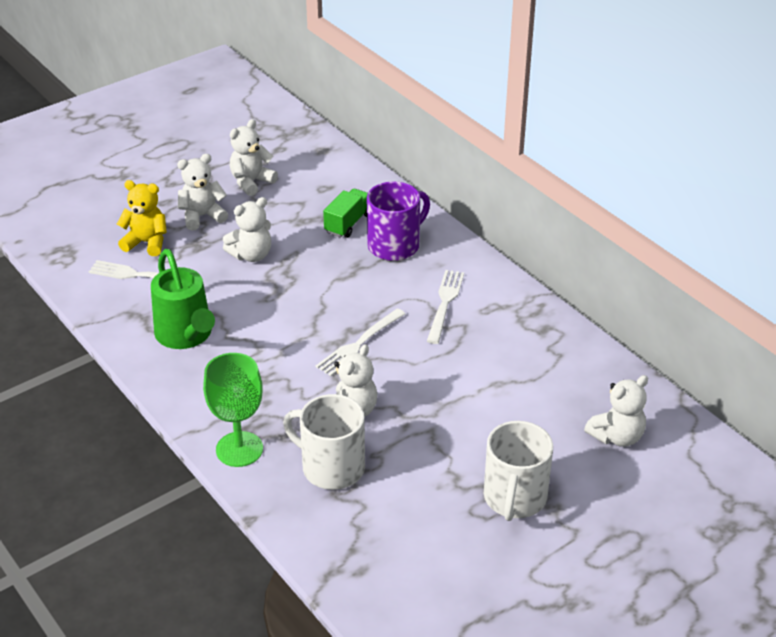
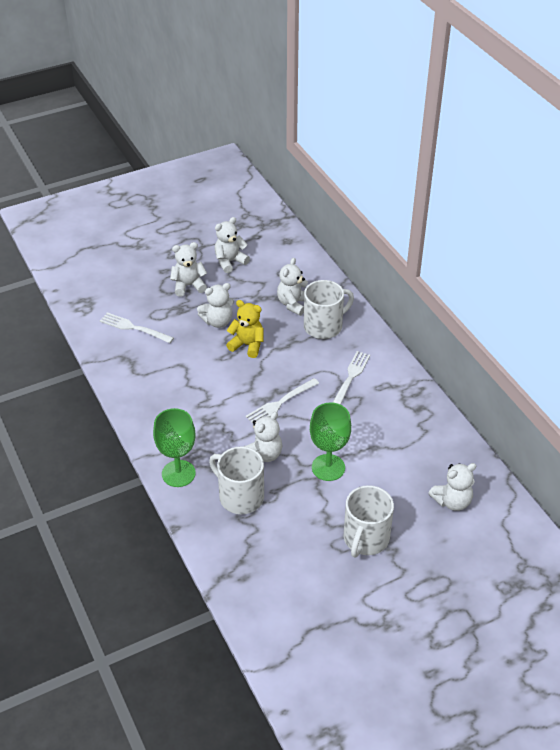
camera: 10 degrees right, 5 degrees up
(146, 243) = (145, 302): yellow teddy bear -> yellow teddy bear (247, 345)
(186, 336) = (158, 380): green watering can -> none
(348, 223) = (293, 304): green truck -> white teddy bear
(395, 245) = (324, 326): purple mug -> white mug
(442, 416) = (328, 467): none -> green goblet

